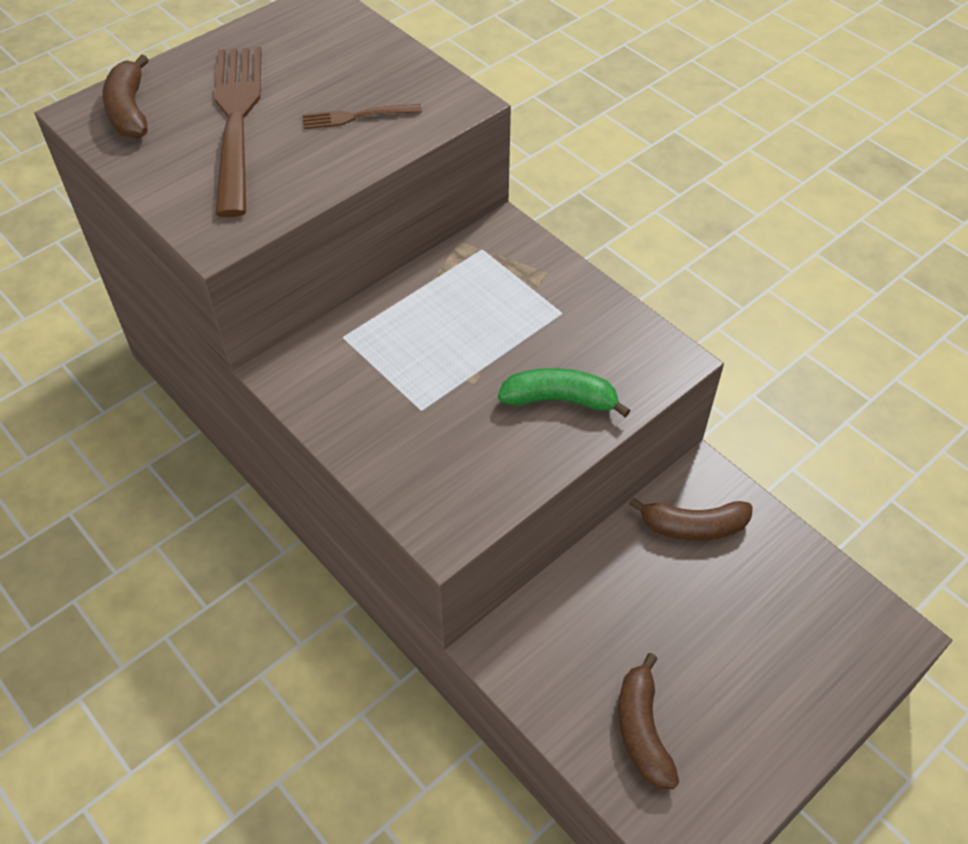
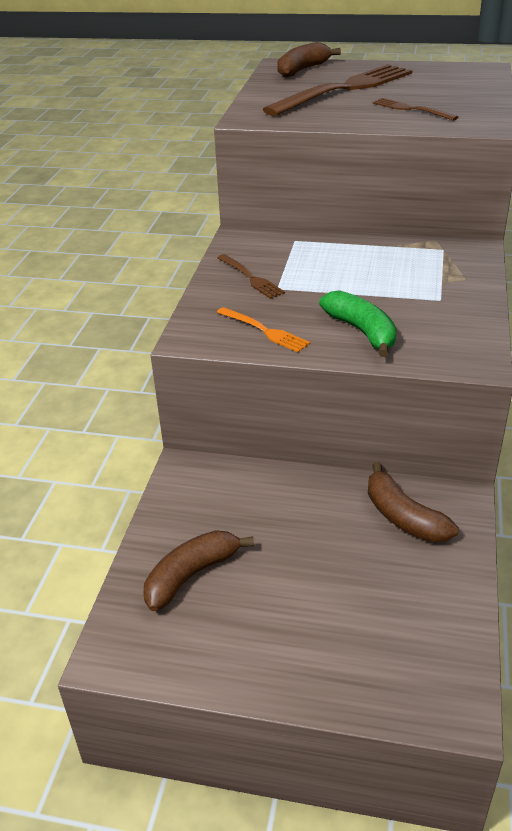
camera: 55 degrees right, 15 degrees down
(380, 417) = (251, 278): none -> brown fork
(490, 468) = (265, 331): none -> orange fork

